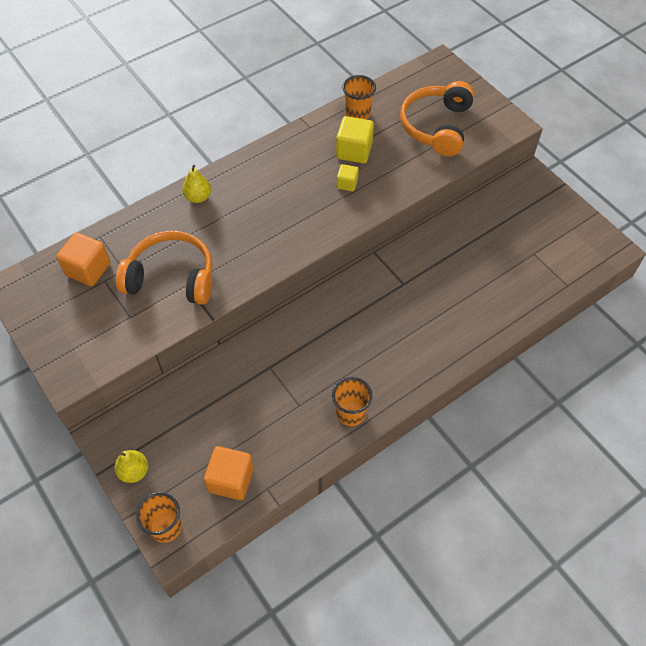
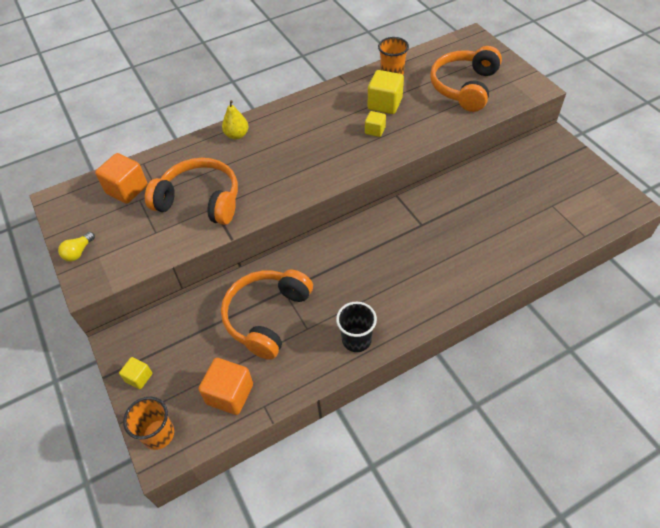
camera: 10 degrees right, 5 degrees down
(51, 345) = (79, 252): none -> yellow light bulb
(134, 471) = (139, 377): yellow pear -> yellow cube
(256, 396) = (267, 317): none -> orange headphones
(350, 413) = (356, 340): orange cup -> black cup

